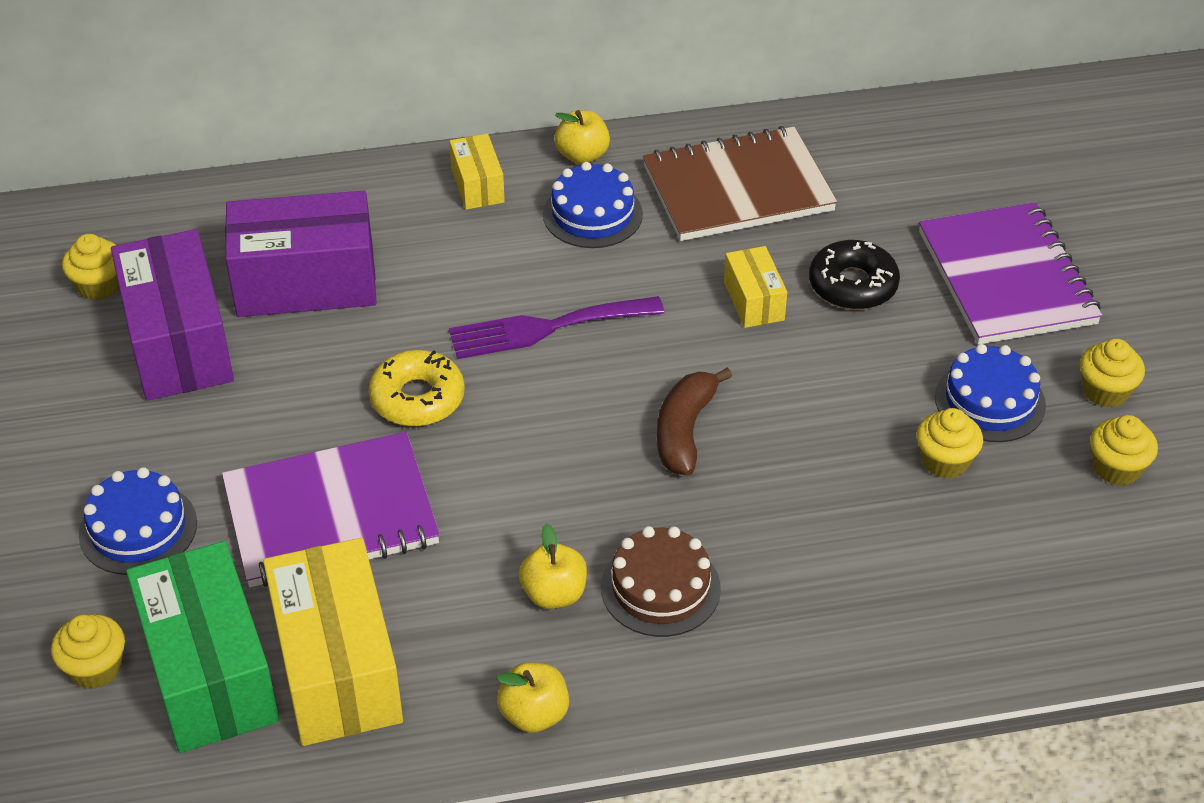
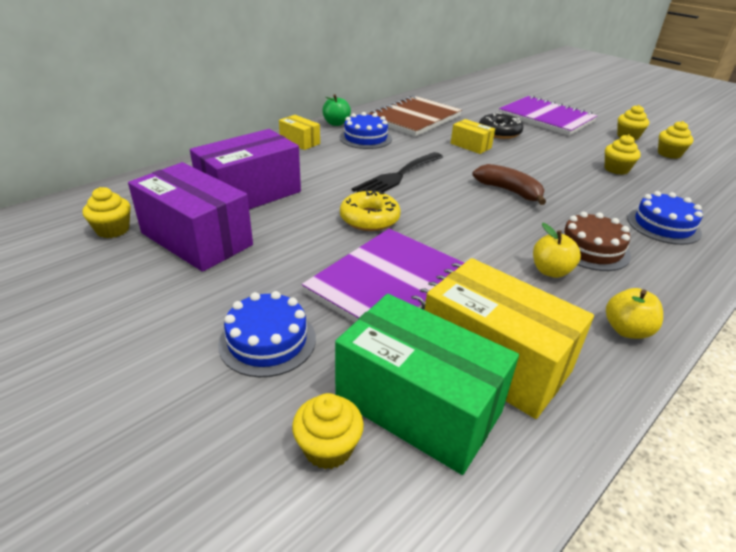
camera: 35 degrees left, 10 degrees down
(546, 328) = (397, 176): purple fork -> black fork
(582, 155) = (336, 123): yellow apple -> green apple
(684, 431) = (509, 191): brown banana -> brown banana turned 150 degrees clockwise
(990, 401) = (599, 149): blue cake -> blue cake (663, 225)

